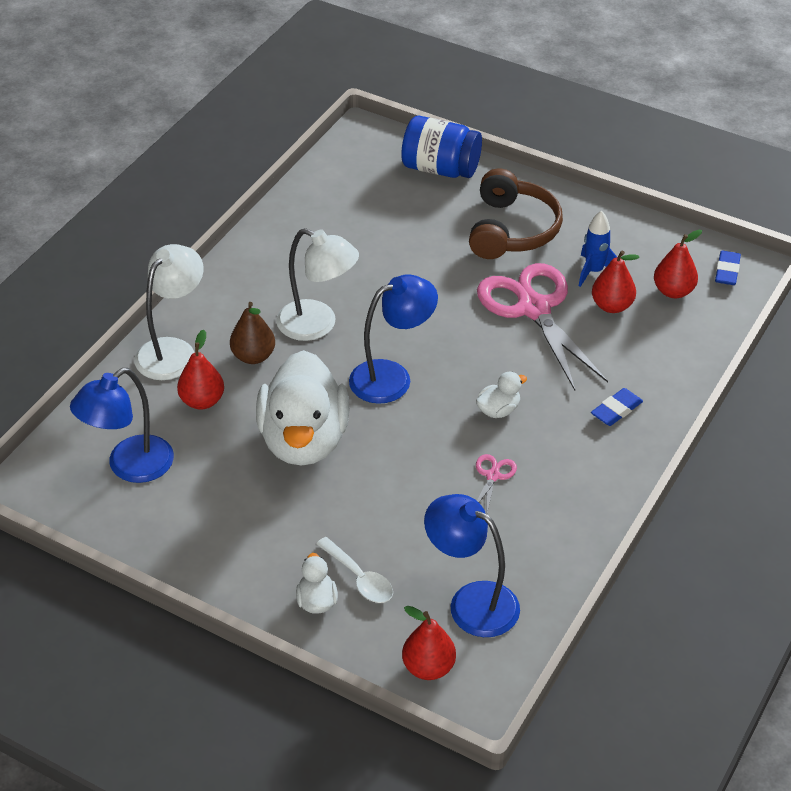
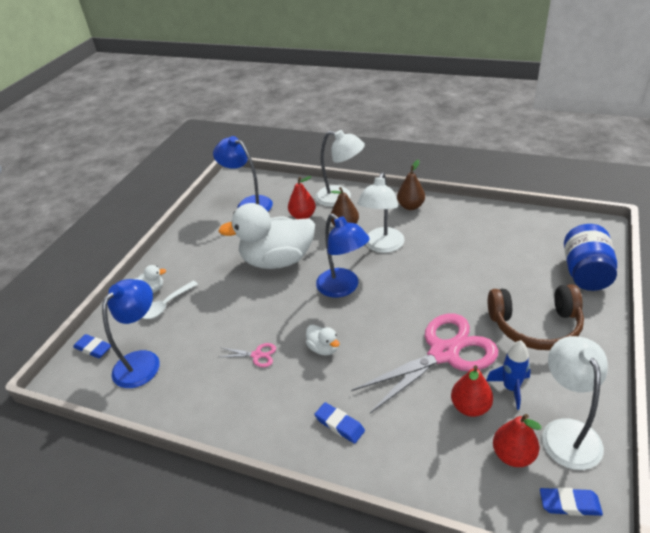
camera: 85 degrees right, 5 degrees down
(237, 280) = (410, 206): none -> brown pear
(428, 667) = (93, 348): red pear -> blue eraser
(653, 250) = (567, 432): none -> white lamp

